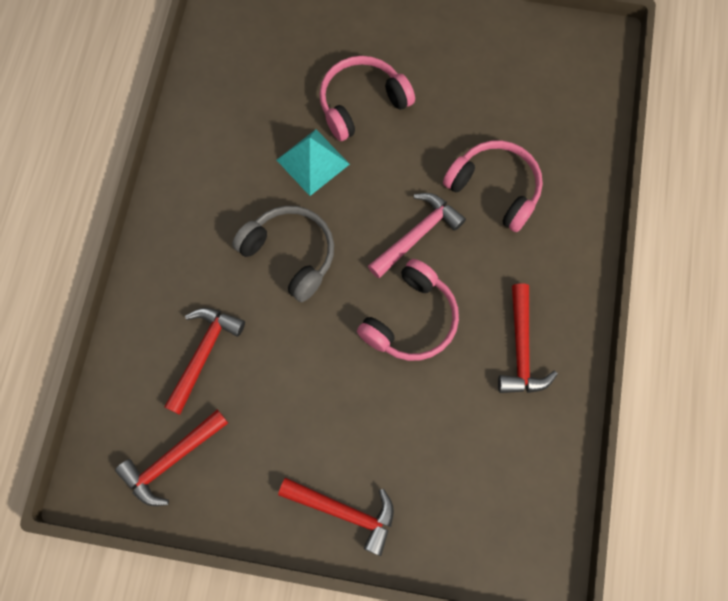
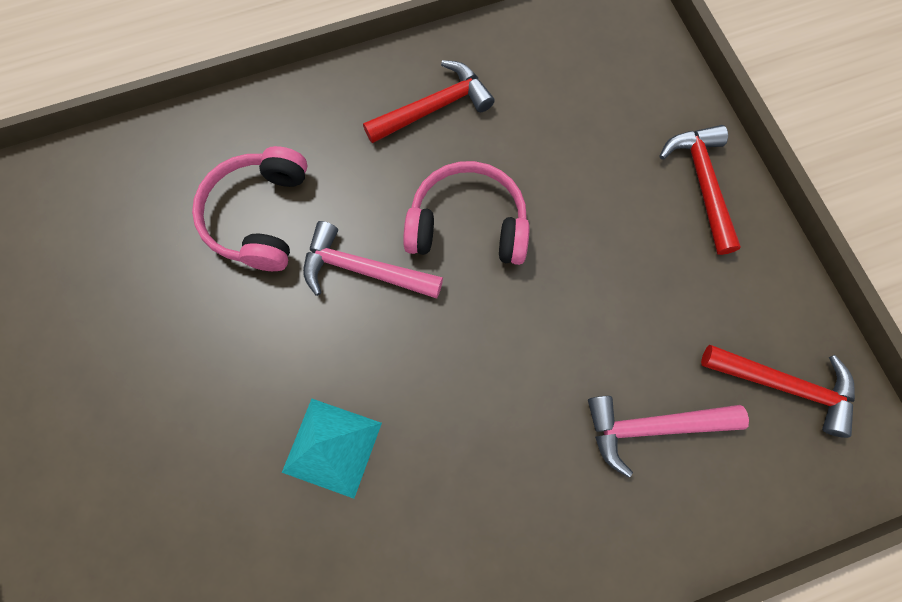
camera: 120 degrees left, 0 degrees up
(203, 354) = (652, 427): red hammer -> pink hammer
(290, 254) = (471, 400): grey headphones -> none
(362, 103) = (214, 433): pink headphones -> none

